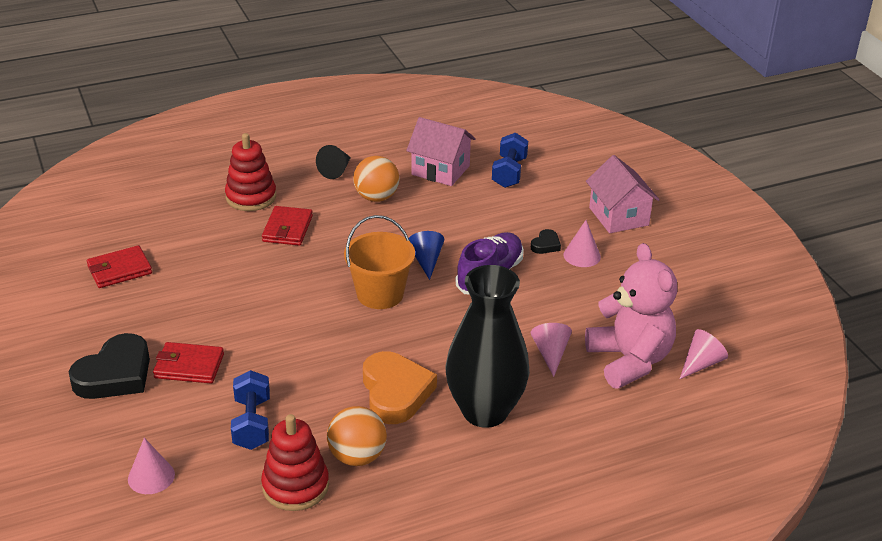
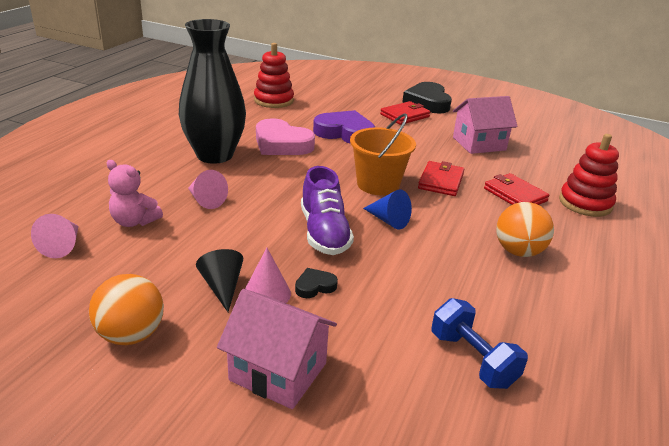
camera: 135 degrees right, 5 degrees down
(119, 270) = (532, 134): red wallet -> red wallet (441, 181)
(151, 476) = (340, 85): pink cone -> none
(252, 423) = (332, 110): blue dumbbell -> none
(304, 374) = (345, 133): none -> purple heart
(336, 170) = (595, 258): black cone -> black cone (222, 287)
(357, 456) = (261, 117): orange ball -> orange ball (131, 335)
(395, 392) = (281, 144): orange heart -> pink heart
(440, 170) = (532, 315): pink house -> pink house (479, 144)
(545, 245) = (315, 286): black heart -> black heart turned 75 degrees clockwise
(629, 360) = (134, 221): pink teddy bear -> pink teddy bear, size x0.55

